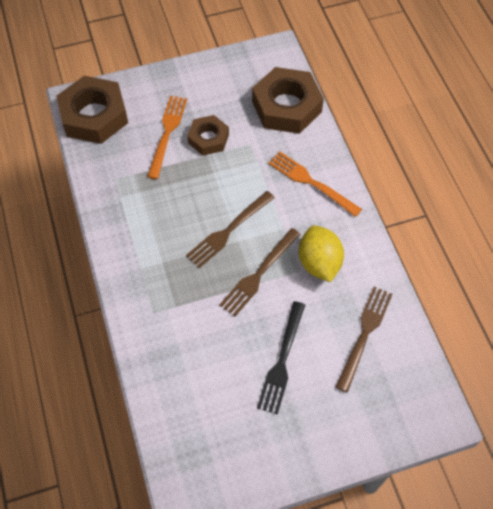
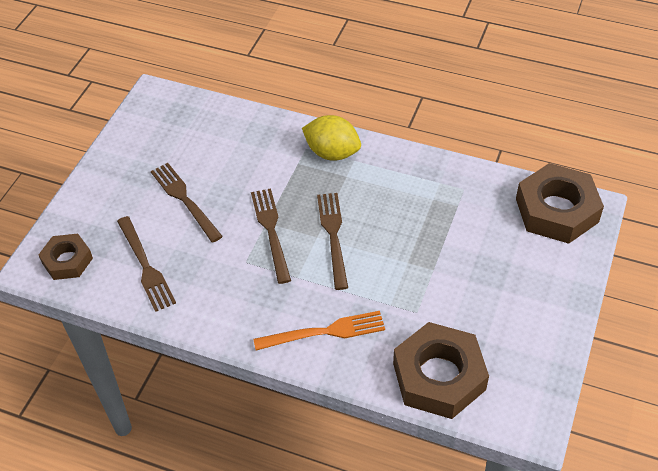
camera: 130 degrees right, 10 degrees down
(167, 133) = (487, 254): orange fork -> none
(208, 138) = (452, 282): brown nut -> brown nut (67, 261)
(282, 361) = (184, 199): black fork -> brown fork
(319, 263) = (238, 279): yellow lemon -> yellow lemon (332, 153)

